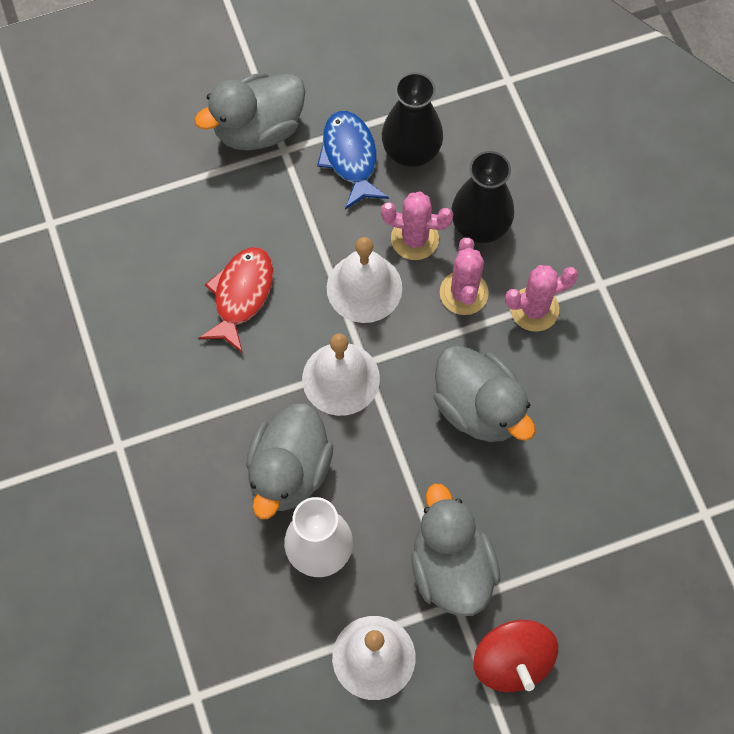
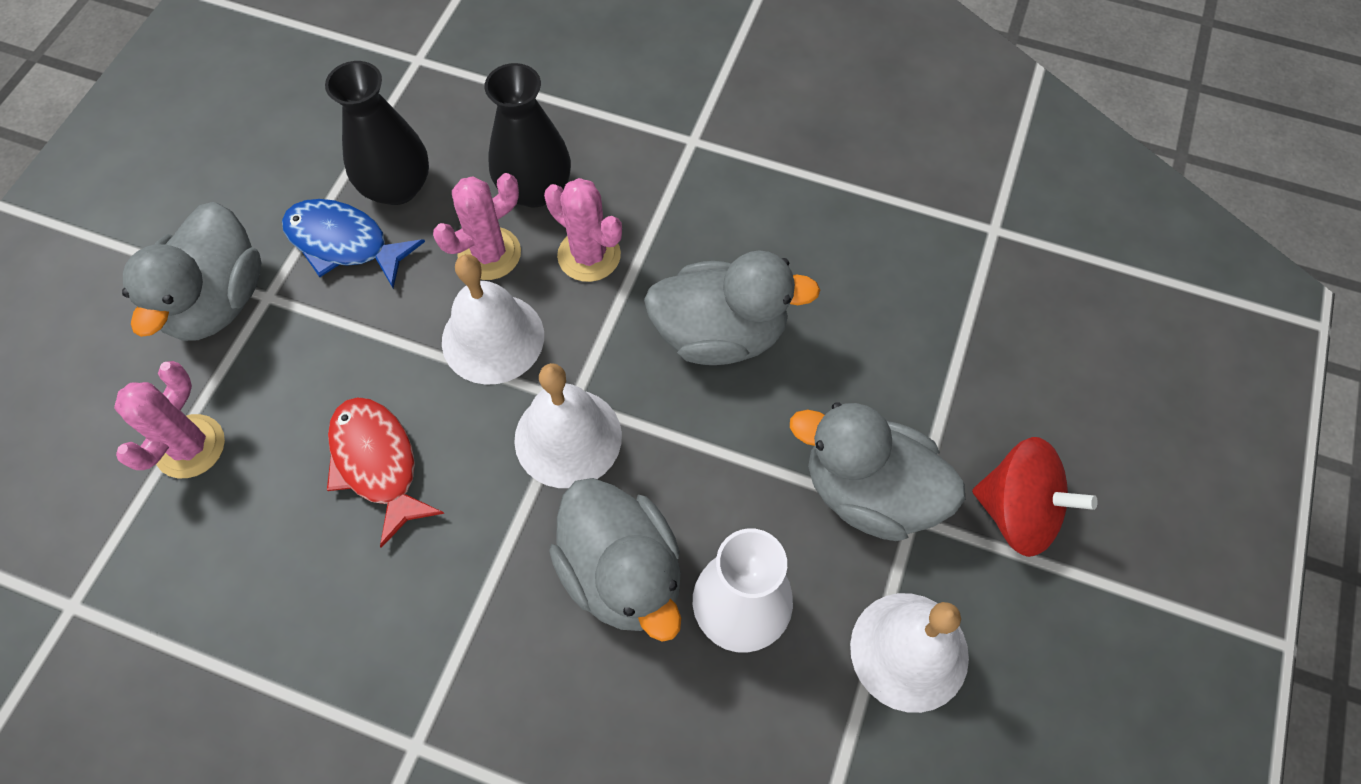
camera: 50 degrees left, 5 degrees down
(534, 309) = (665, 210): pink cactus -> pink cactus (190, 446)

